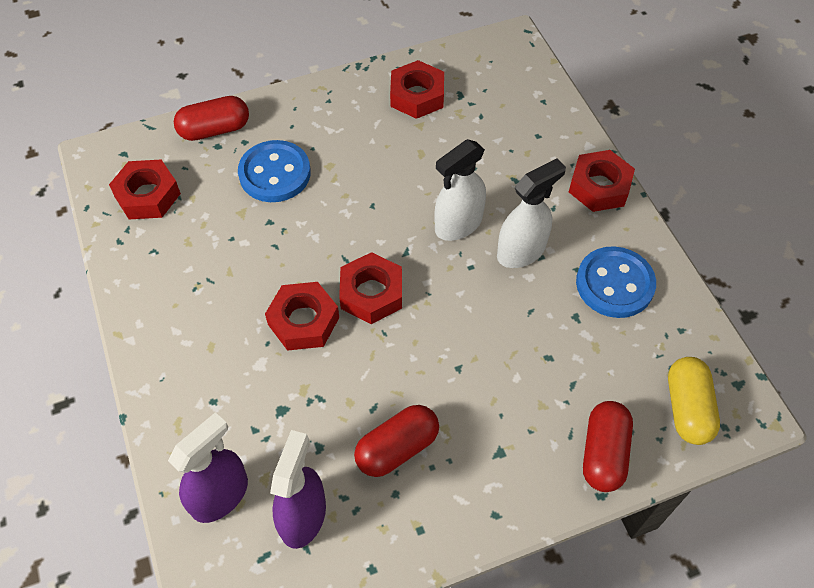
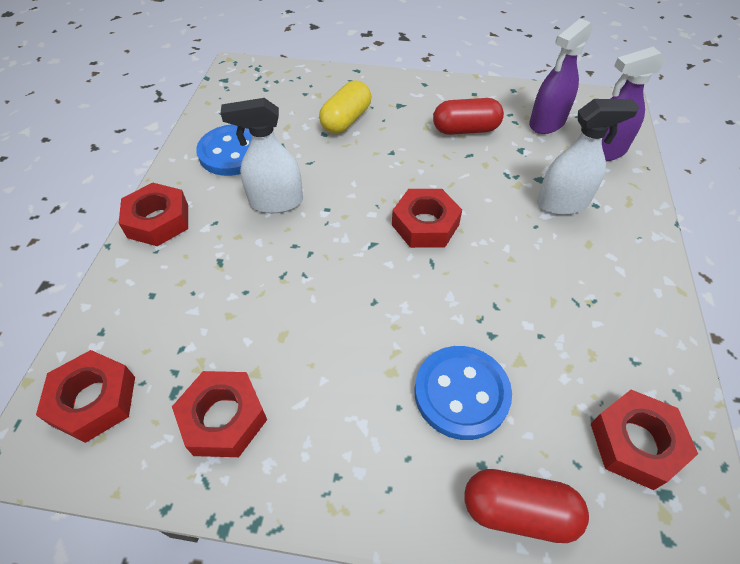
camera: 150 degrees left, 5 degrees down
(303, 321) = (496, 228): red nut -> red nut (94, 400)
(458, 224) = (308, 246): white spray bottle -> white spray bottle (563, 203)
(603, 453) = (337, 83): red capsule -> none
(687, 408) = (267, 81): yellow capsule -> yellow capsule (346, 120)

